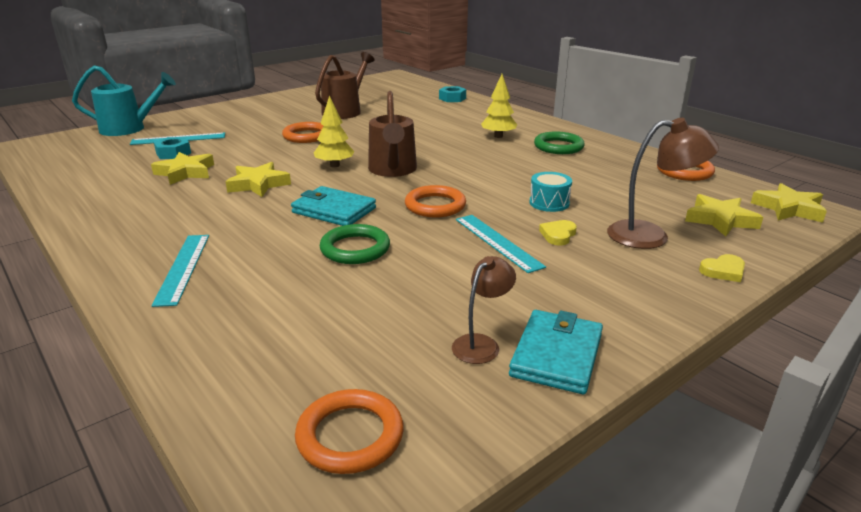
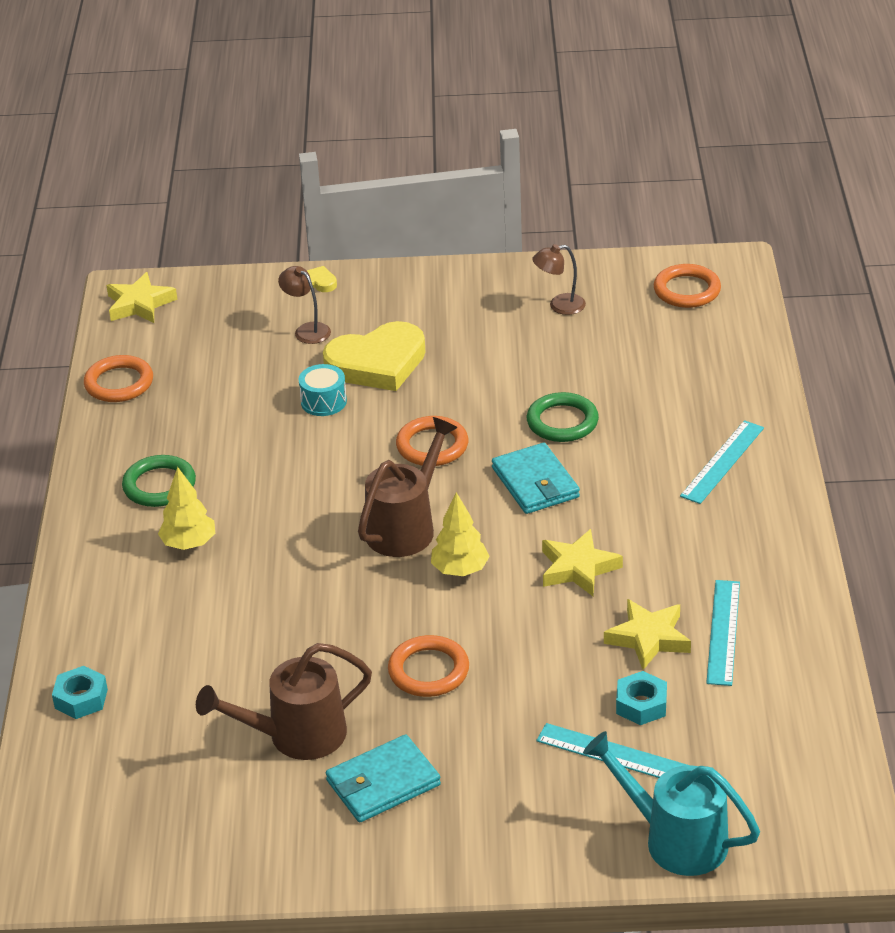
camera: 140 degrees left, 10 degrees up
(497, 242) = (437, 377): turquoise ruler -> turquoise ruler (723, 632)
(556, 355) = (523, 281): turquoise wallet -> turquoise wallet (383, 783)
(558, 235) = (377, 363): yellow heart -> yellow heart, size x2.40
(650, 236) = (307, 330): brown lamp -> brown lamp, size x0.61
(720, 220) = (220, 319): yellow star -> none

